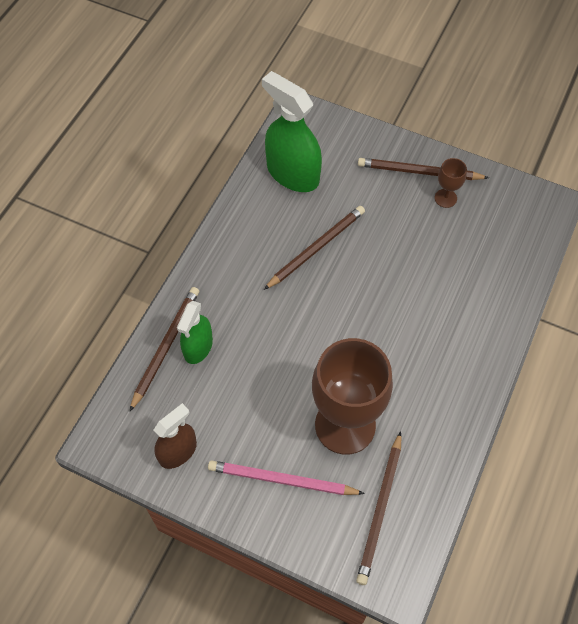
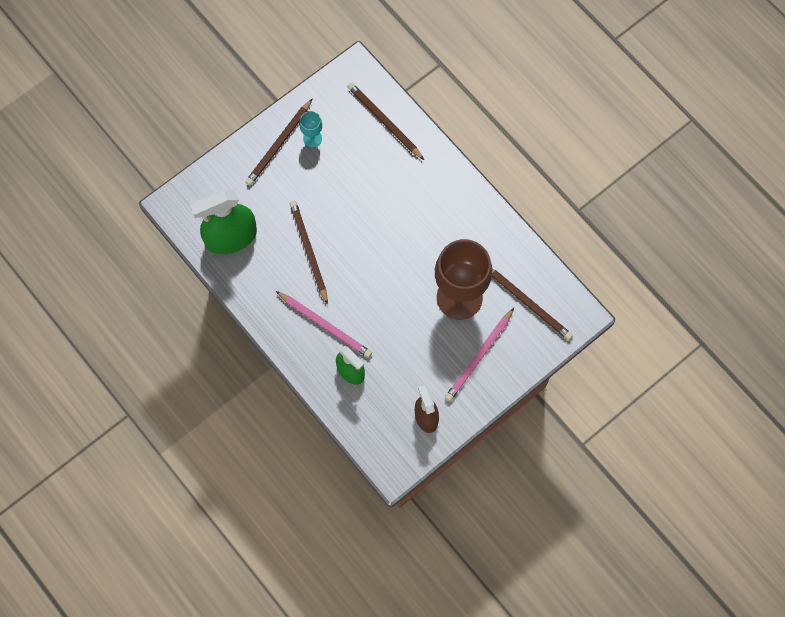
camera: 65 degrees left, 10 degrees up
(166, 347) = (339, 394): brown pencil -> brown pencil (384, 121)
(239, 299) = (325, 325): none -> pink pencil
(445, 198) = (312, 138): brown goblet -> turquoise goblet

